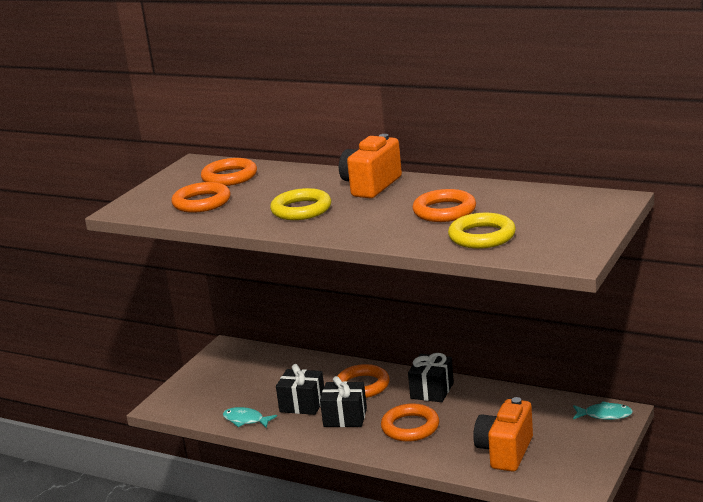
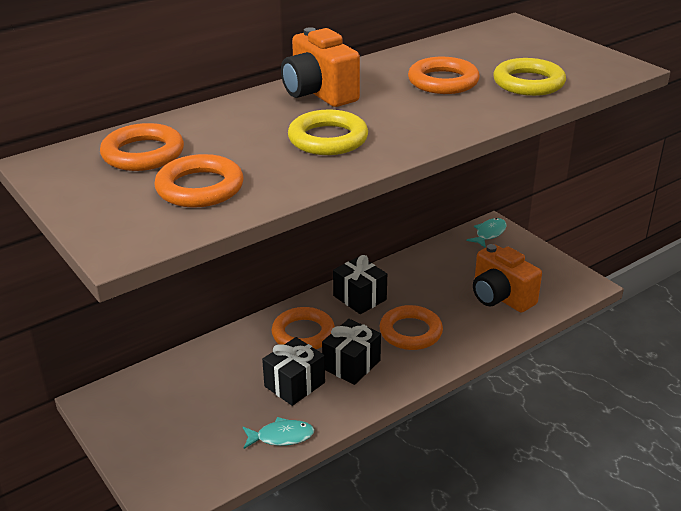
camera: 65 degrees left, 10 degrees up
(246, 420) = (281, 437): turquoise fish -> turquoise fish turned 150 degrees counterclockwise

